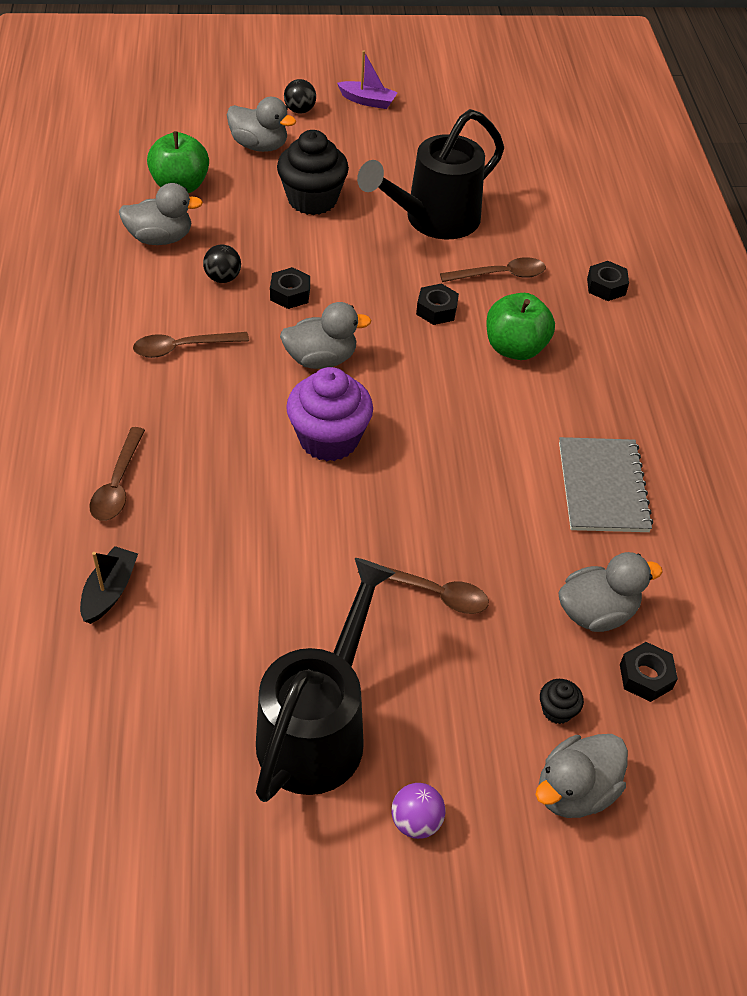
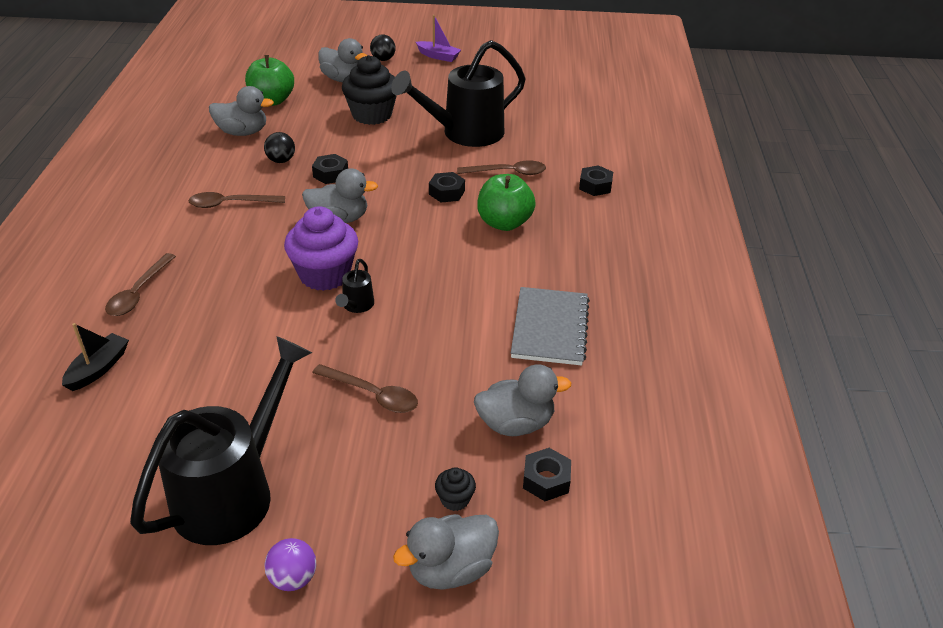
camera: 10 degrees right, 10 degrees down
(378, 478) = (356, 306): none -> black watering can

